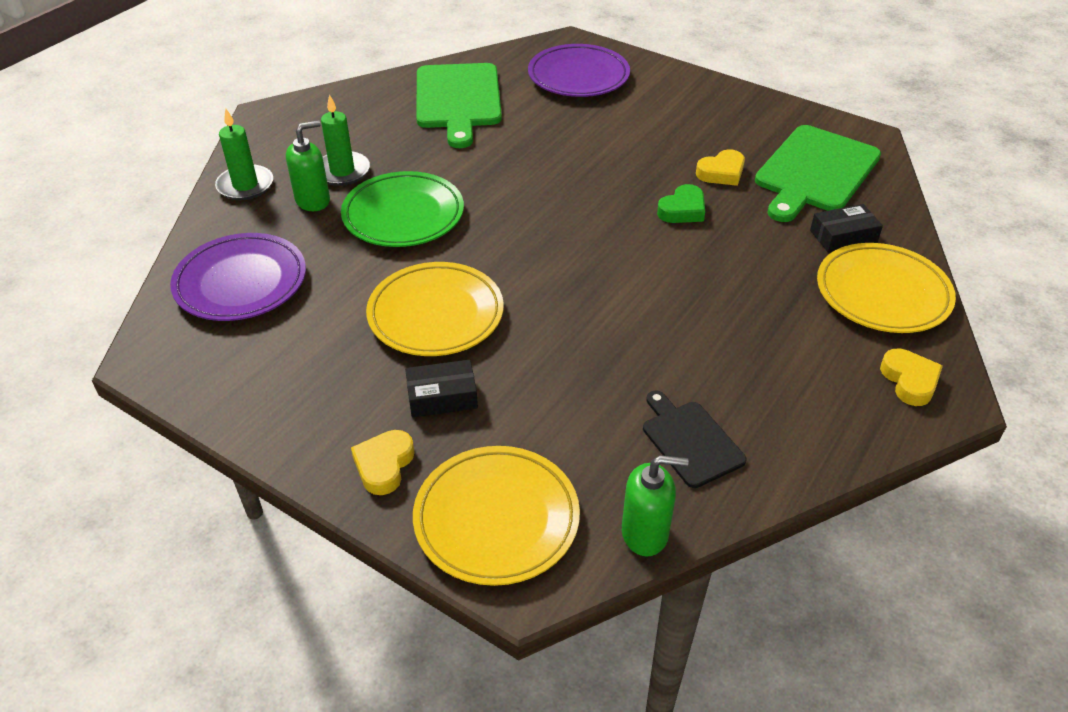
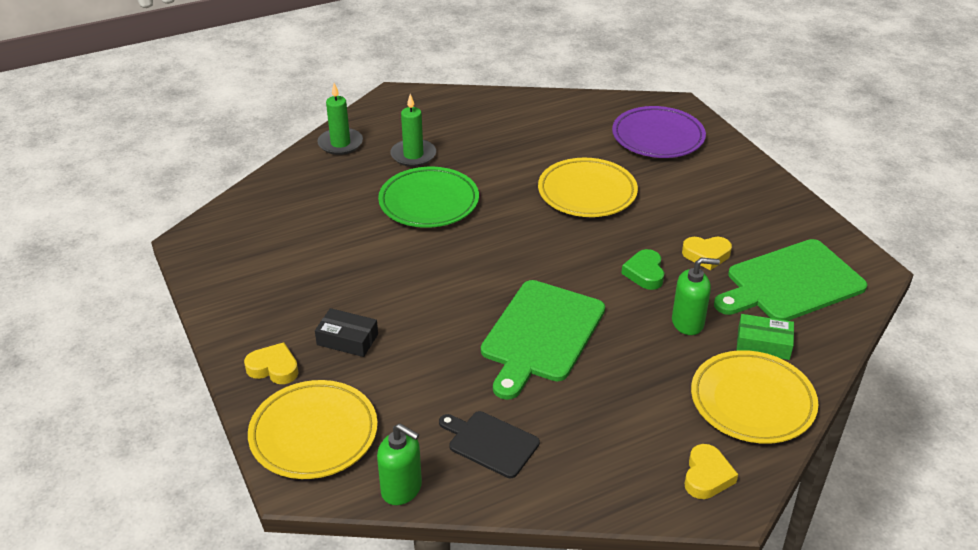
camera: 30 degrees right, 5 degrees down
(241, 282) = (284, 211): purple plate -> none
(313, 200) = (376, 170): green soap dispenser -> green soap dispenser (688, 323)
(384, 465) = (274, 368): yellow heart -> yellow heart turned 60 degrees clockwise
(436, 314) = (391, 282): yellow plate -> yellow plate (587, 192)
(458, 100) = (544, 127): green cutting board -> green cutting board (541, 334)
(682, 210) = (645, 273): green heart -> green heart turned 105 degrees clockwise
(690, 441) = (490, 443): black cutting board -> black cutting board turned 60 degrees counterclockwise
(843, 236) = (763, 344): black box -> green box

